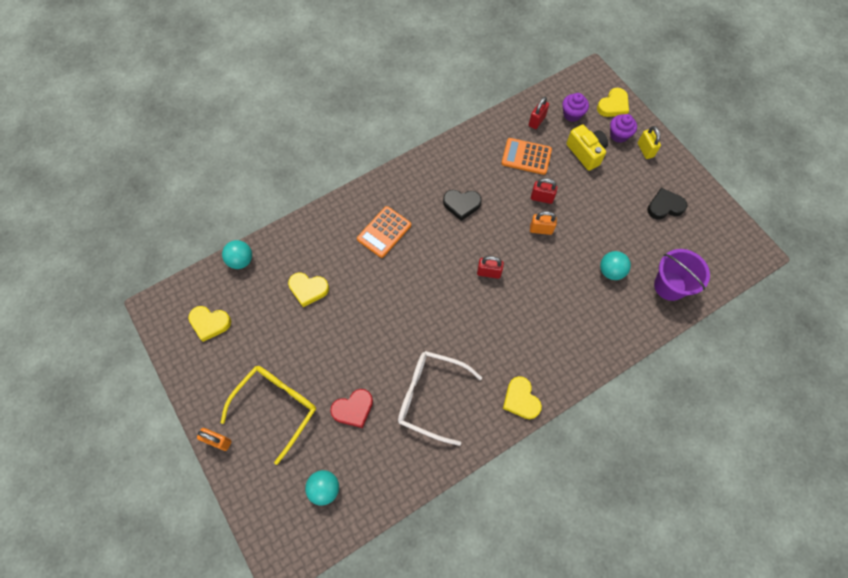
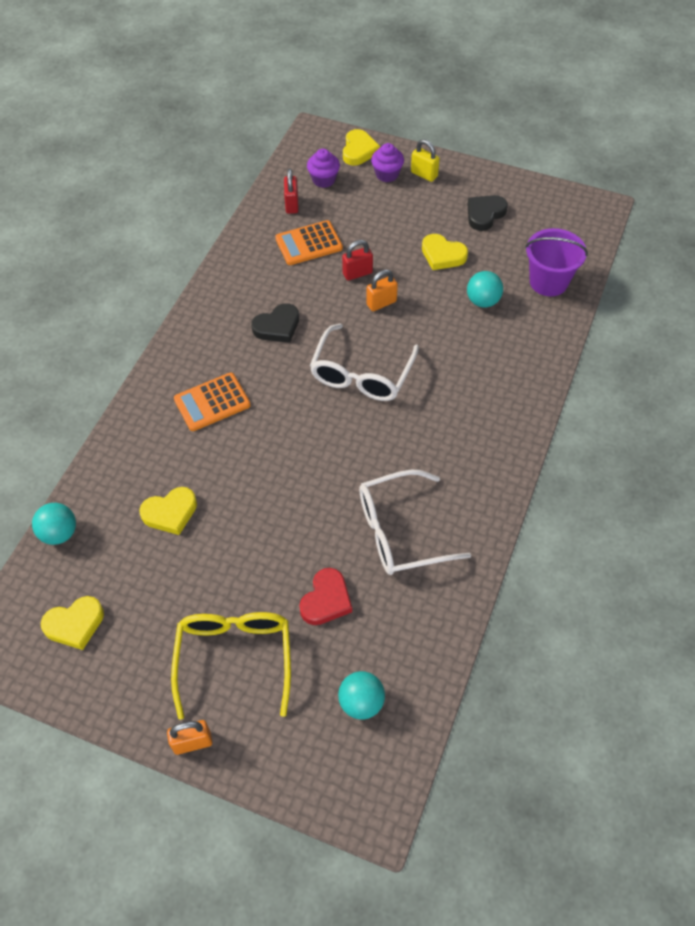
camera: 35 degrees left, 10 degrees down
(384, 232) = (212, 402): orange calculator -> orange calculator turned 60 degrees clockwise
(489, 272) = (361, 374): red padlock -> white glasses
(521, 399) = (495, 473): yellow heart -> yellow heart (442, 255)
(586, 153) = (367, 207): yellow camera -> none

